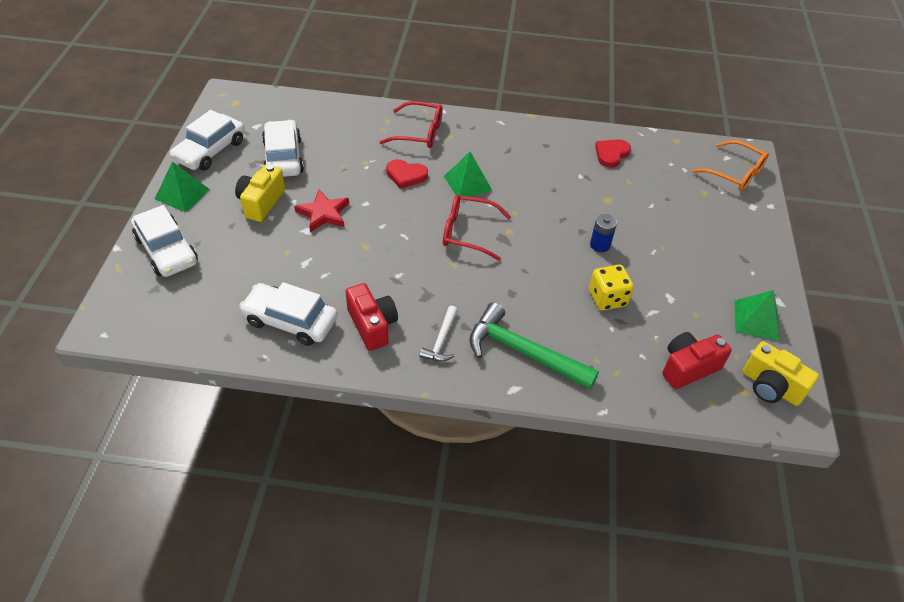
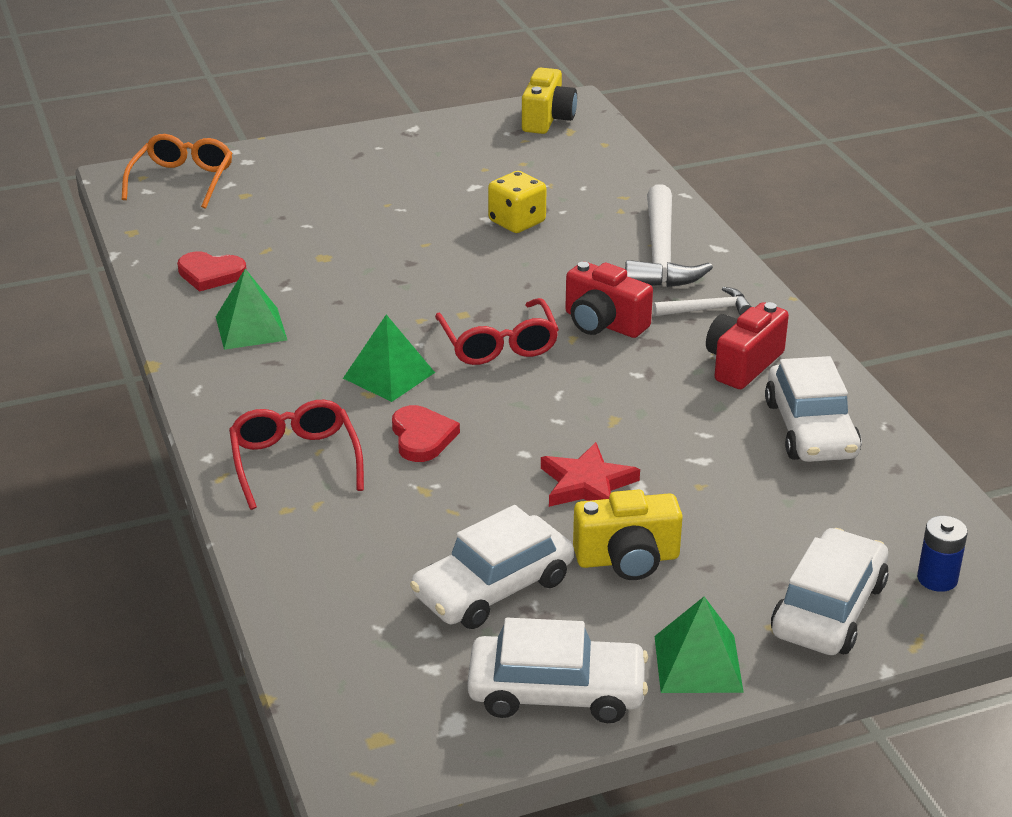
camera: 115 degrees left, 15 degrees down
(523, 352) = (661, 254): green hammer -> white hammer
(600, 245) = (425, 244): blue battery -> blue battery (937, 579)
(688, 368) = (571, 161): red camera -> red camera (603, 323)
(756, 320) = (457, 136): green pyramid -> green pyramid (251, 328)

